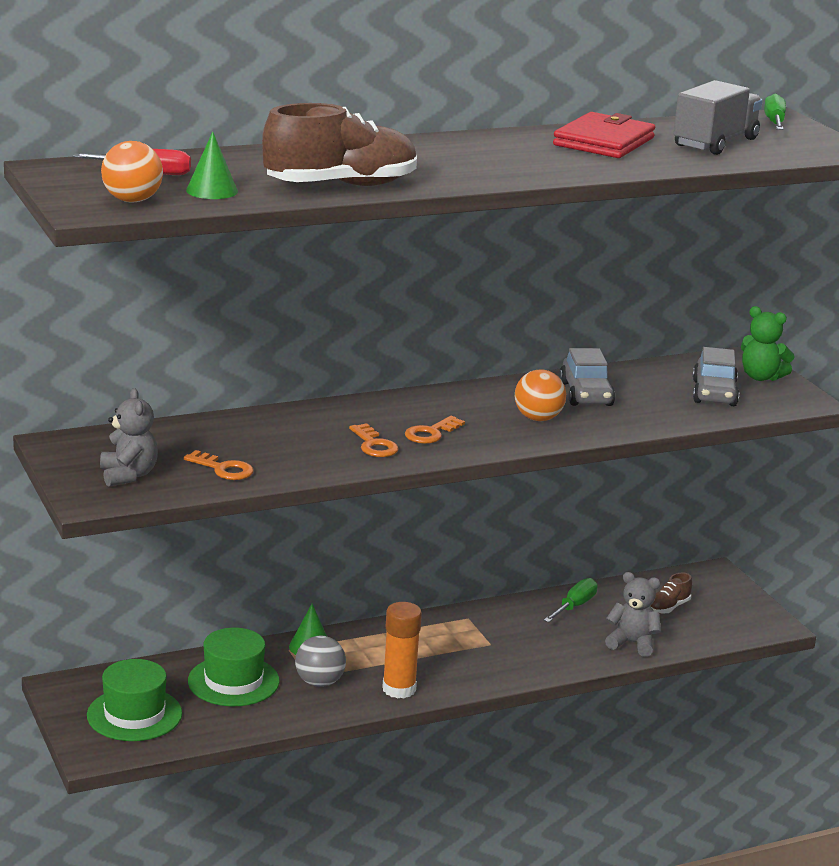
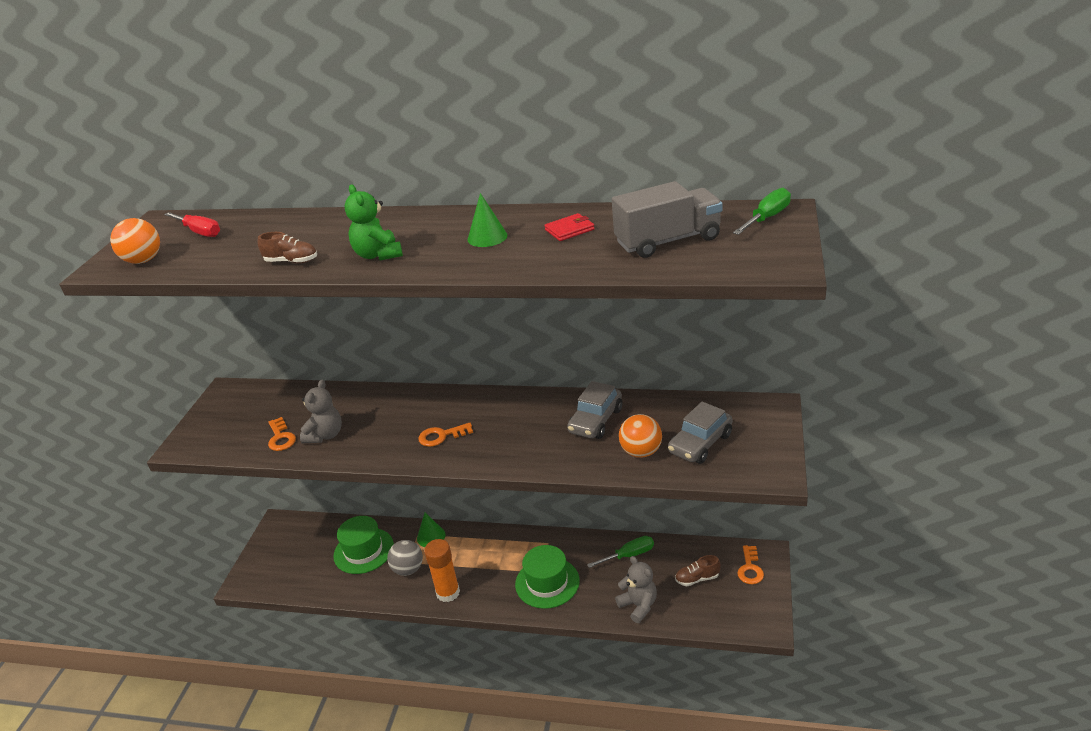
camera: 40 degrees right, 10 degrees up
(128, 475) = (226, 429): grey teddy bear -> grey teddy bear (325, 435)
(134, 714) = (290, 559): green hat -> green hat (547, 582)
(212, 191) = (205, 256): green cone -> green cone (487, 237)
(341, 186) = (292, 261): brown shoe -> brown shoe, size x0.46
(374, 445) = (393, 438): orange key -> orange key (750, 568)
(538, 418) = (531, 439): orange ball -> orange ball (641, 452)
(604, 142) = (569, 230): red wallet -> red wallet, size x0.50
(761, 377) = (762, 433): green teddy bear -> green teddy bear (378, 255)

